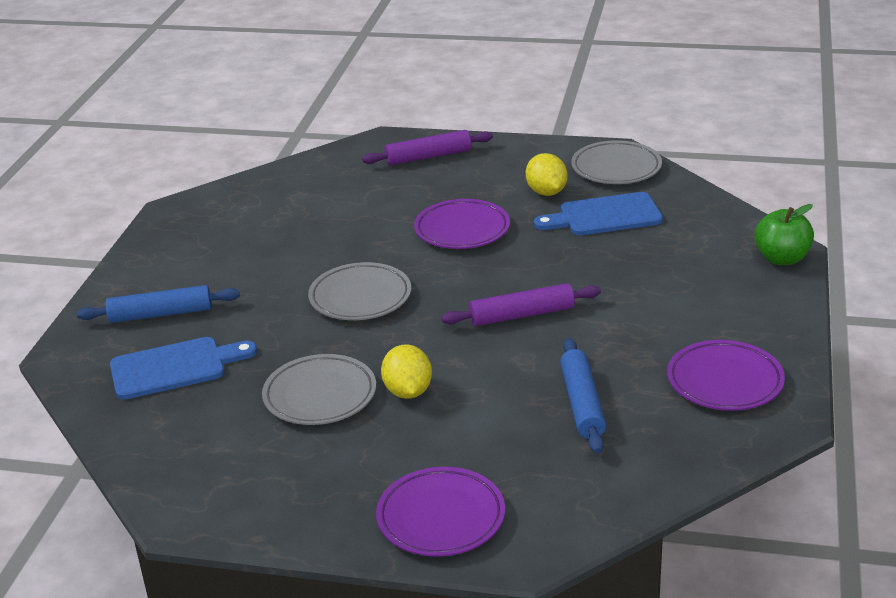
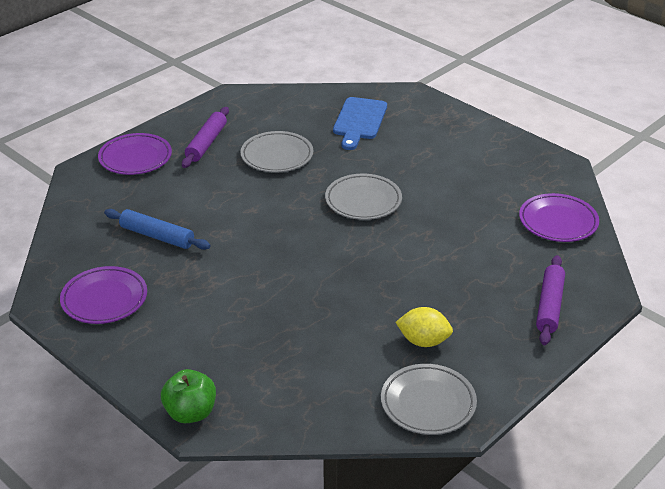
camera: 120 degrees right, 5 degrees up
(161, 314) = (423, 130): blue rolling pin -> none
(408, 391) = (244, 183): yellow lemon -> none
(462, 229) = (407, 274): purple plate -> purple plate (558, 222)
(522, 315) = (269, 254): purple rolling pin -> purple rolling pin (206, 143)
(605, 216) = (353, 353): blue cutting board -> none

